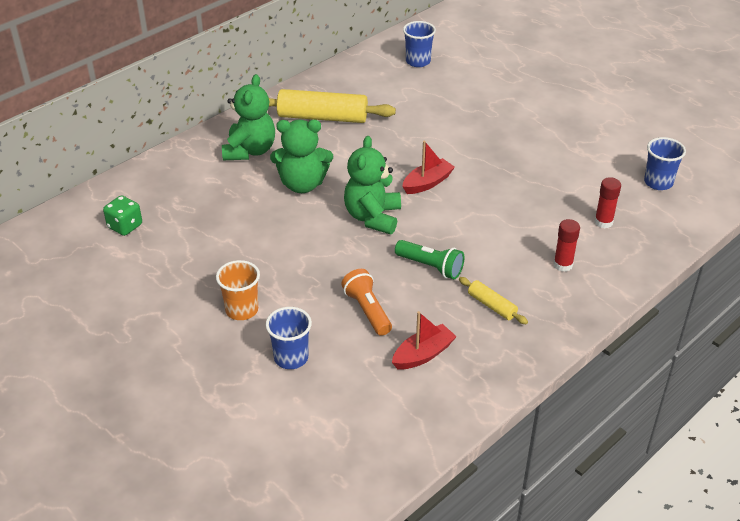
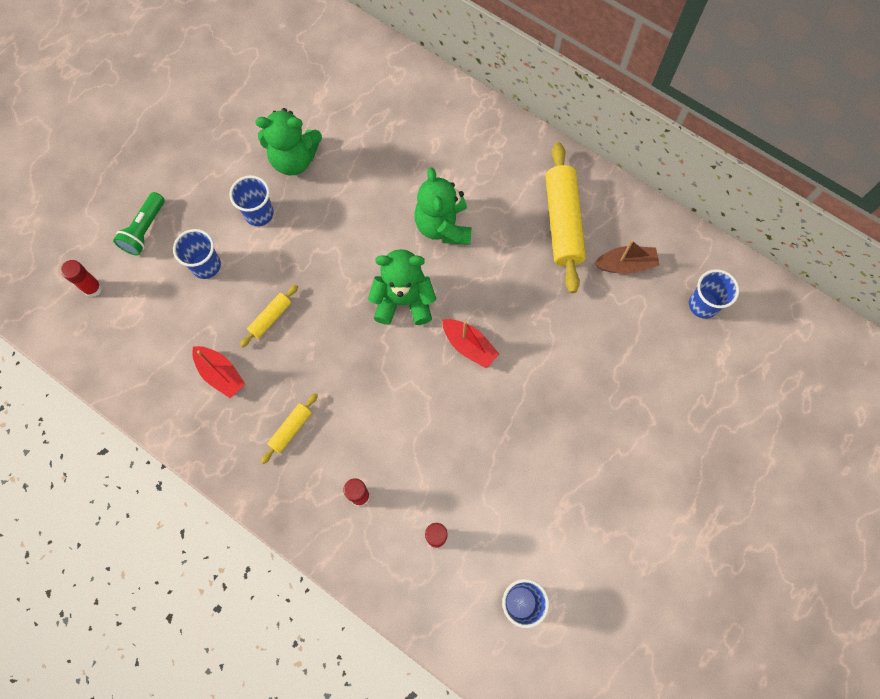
camera: 80 degrees right, 30 degrees up
(125, 226) = (354, 92): green dice -> none
(242, 310) = (259, 214): orange cup -> blue cup
(250, 151) = (488, 166): green teddy bear -> green teddy bear (294, 159)
(289, 464) = (93, 288): none -> red glue stick
(367, 310) = (270, 318): orange flashlight -> yellow rolling pin
(372, 91) = (626, 264): none -> brown boat
(430, 267) = (338, 366): green flashlight -> green flashlight (145, 230)

